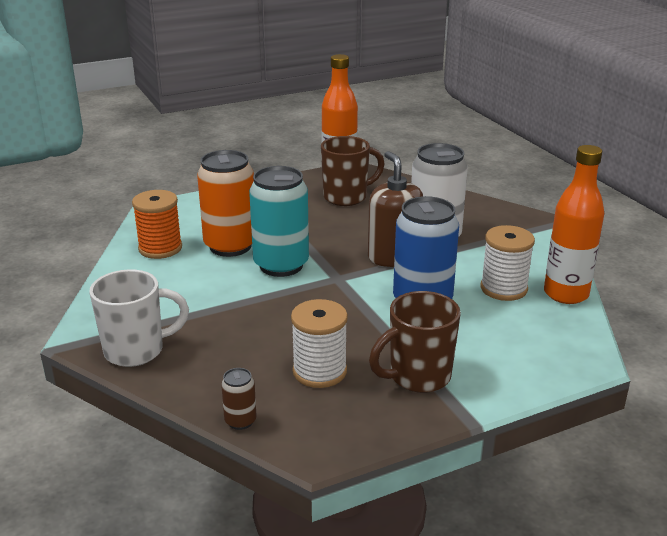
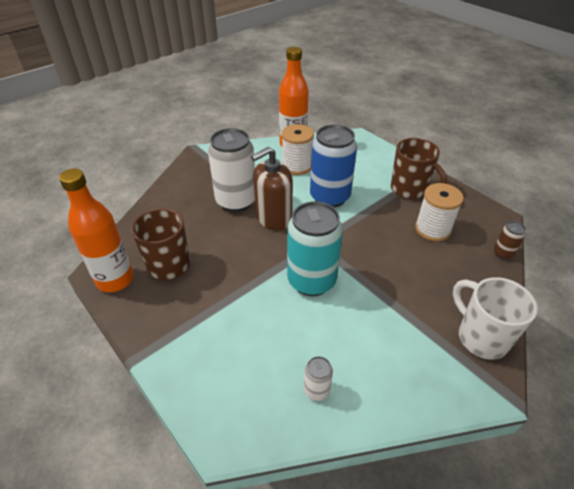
camera: 105 degrees left, 15 degrees up
(160, 248) = (316, 390): orange spool -> white can
(230, 246) = (291, 328): orange can -> none

